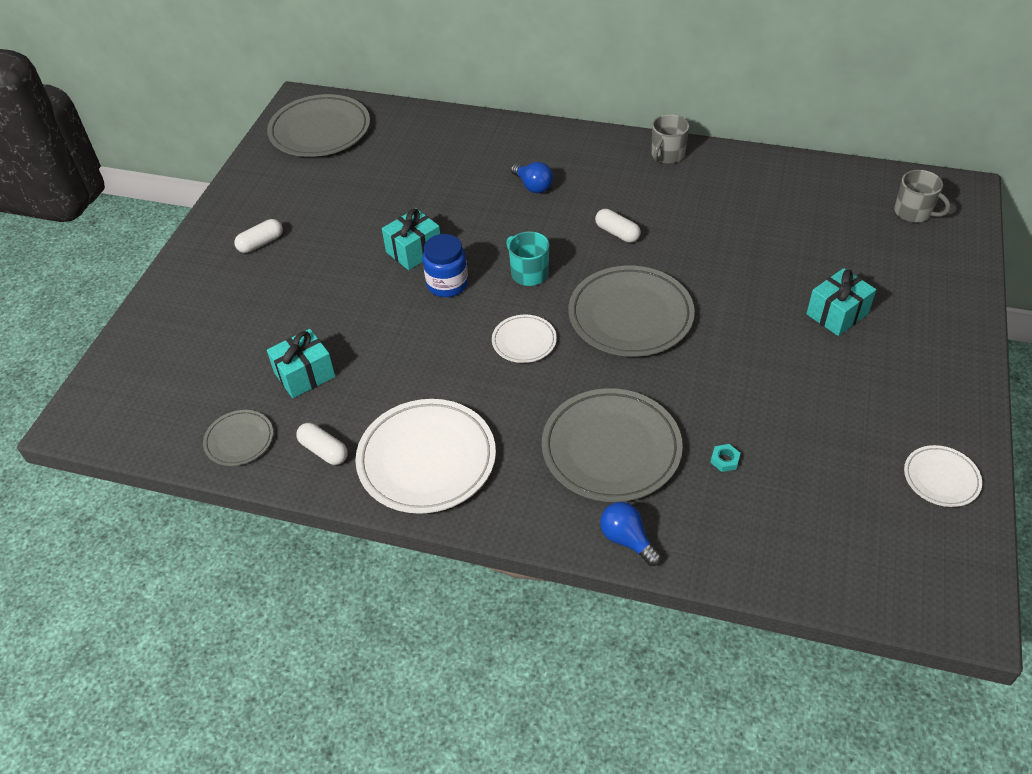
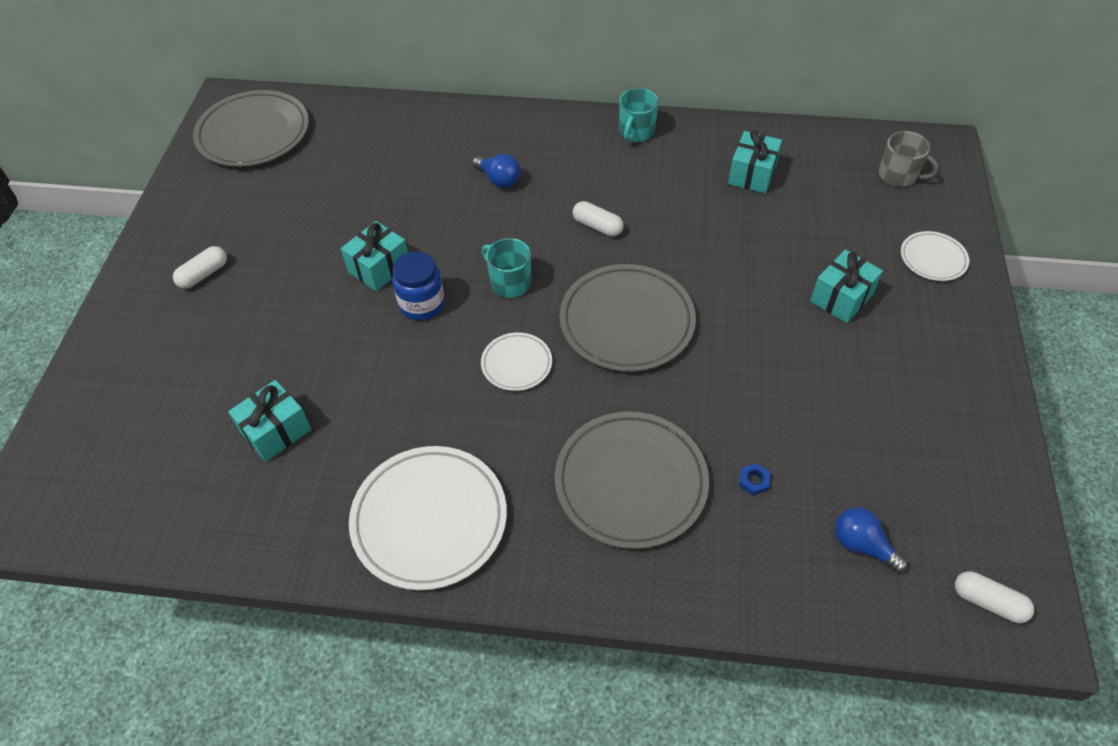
camera: 10 degrees left, 5 degrees up
(239, 440) = (210, 521): grey plate -> none
(324, 450) = (311, 522): white capsule -> white capsule (988, 602)
(627, 540) = (665, 590): blue light bulb -> blue light bulb (862, 545)
(667, 155) = (636, 132): grey mug -> turquoise mug
(724, 460) = (753, 481): turquoise nut -> blue nut
(771, 200) = (752, 174): none -> turquoise gift
(941, 478) = (979, 476): white plate -> white plate (933, 259)

